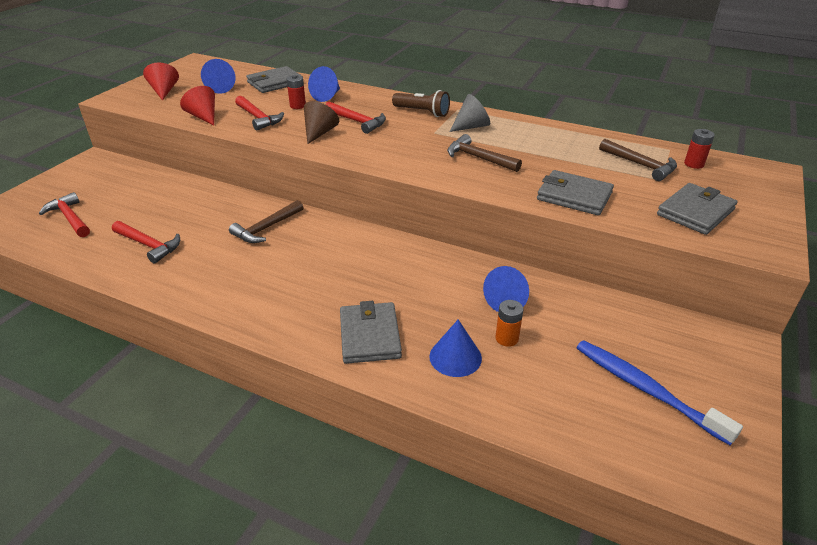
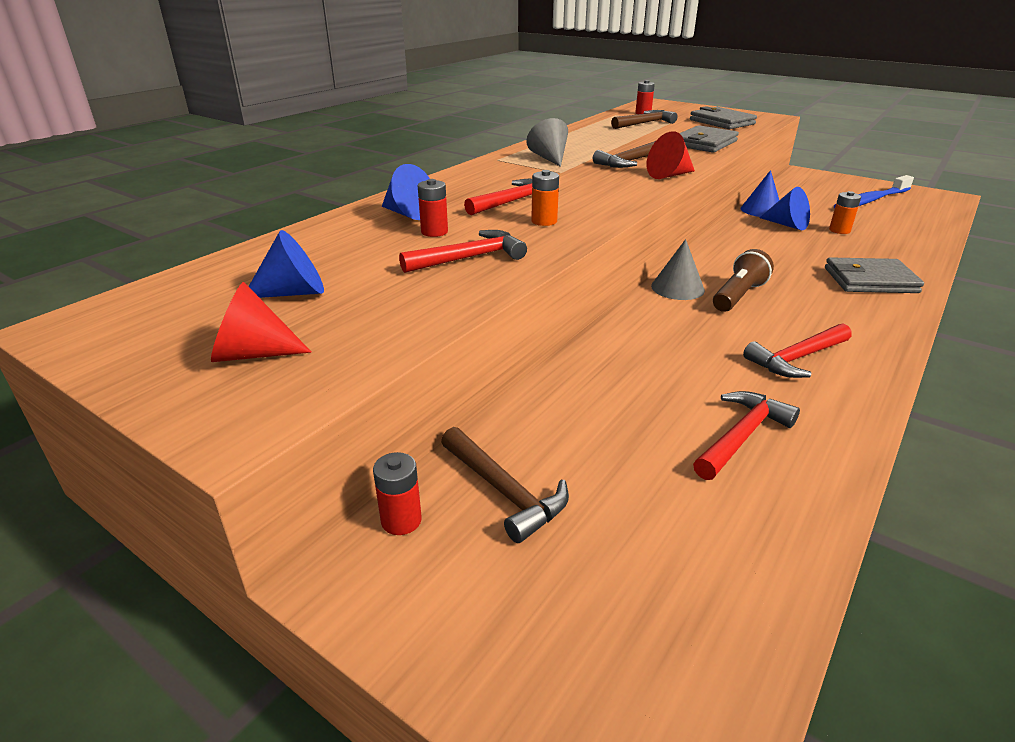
camera: 80 degrees left, 5 degrees down
(70, 218) = (653, 566): red hammer -> red hammer (796, 358)
(118, 164) = (401, 520): none -> red battery
(203, 117) = (439, 302): red cone -> red cone (669, 175)
(266, 228) = (678, 333): brown hammer -> brown hammer (505, 491)
(275, 83) = (313, 246): grey wallet -> none
(319, 133) = (544, 221): brown cone -> orange battery
(337, 230) = (677, 288): none -> grey cone
(422, 112) = (499, 172): brown flashlight -> brown flashlight (738, 296)
(455, 357) = (876, 249): blue cone -> blue cone (761, 210)

